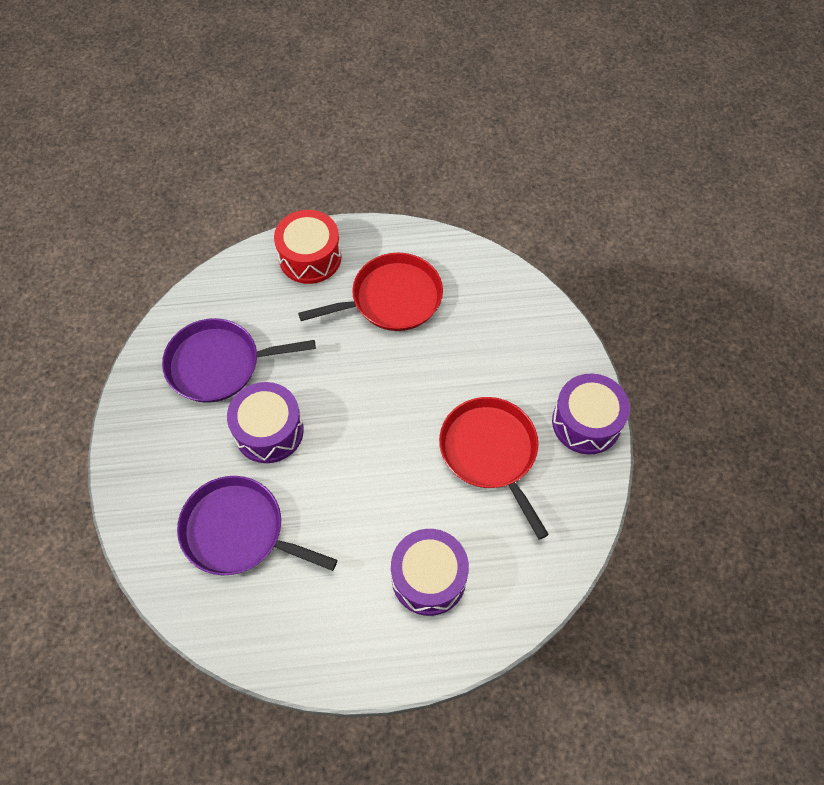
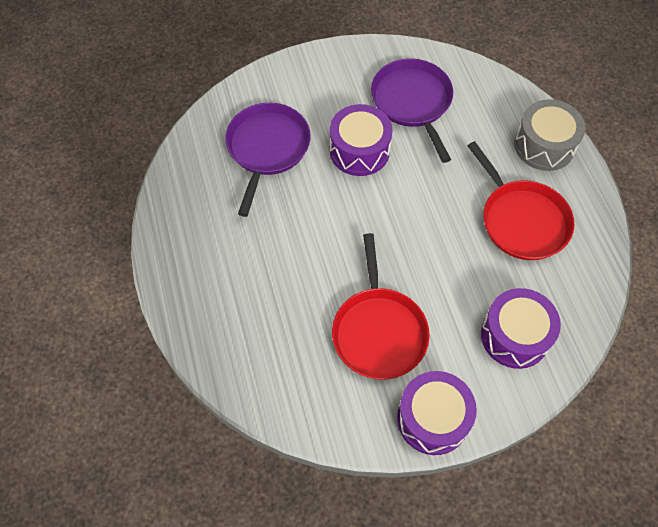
camera: 80 degrees right, 0 degrees up
(310, 257) = (544, 145): red drum -> grey drum
(429, 578) = (248, 295): purple drum -> purple drum (515, 336)
(491, 452) = (378, 331): red pan -> red pan turned 120 degrees clockwise

